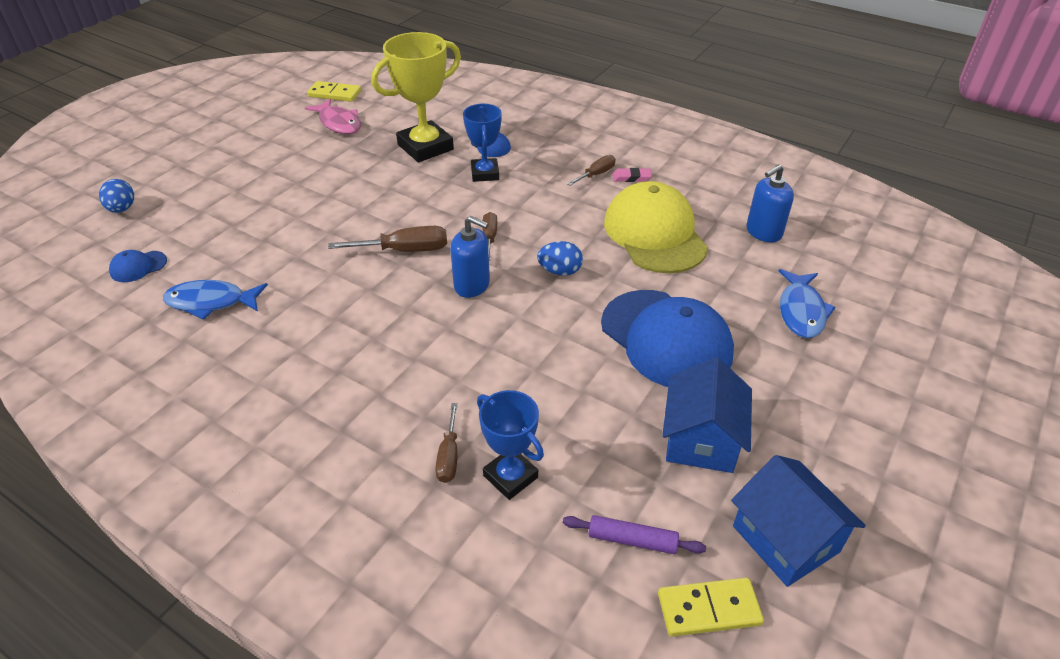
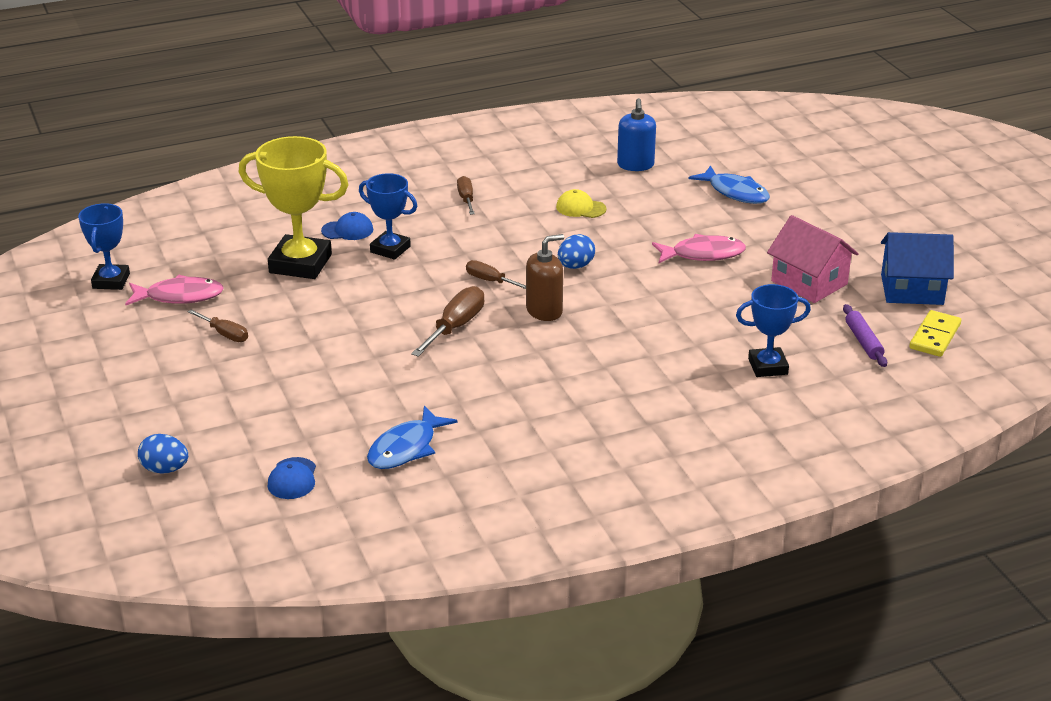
camera: 55 degrees left, 10 degrees down
(335, 94) = (111, 281): yellow domino -> blue trophy
(425, 147) = (300, 264): yellow trophy -> yellow trophy turned 75 degrees counterclockwise
(449, 456) = (723, 385): brown screwdriver -> brown screwdriver (225, 334)
(472, 285) = (544, 311): blue soap dispenser -> brown soap dispenser
(631, 178) = (493, 186): pink eraser -> none
(632, 540) = (863, 341): purple rolling pin -> purple rolling pin turned 60 degrees counterclockwise
(654, 234) = (580, 208): yellow cap -> yellow cap, size x0.42
(666, 339) = (703, 254): blue cap -> pink fish
(701, 439) = (809, 283): blue house -> pink house

